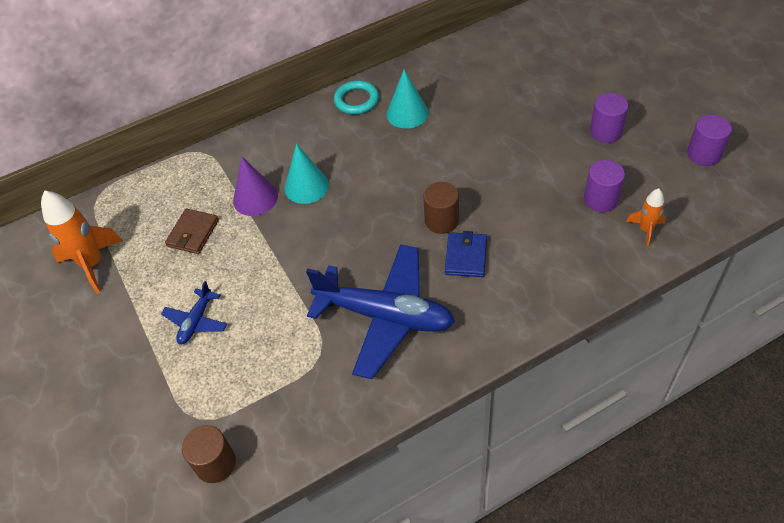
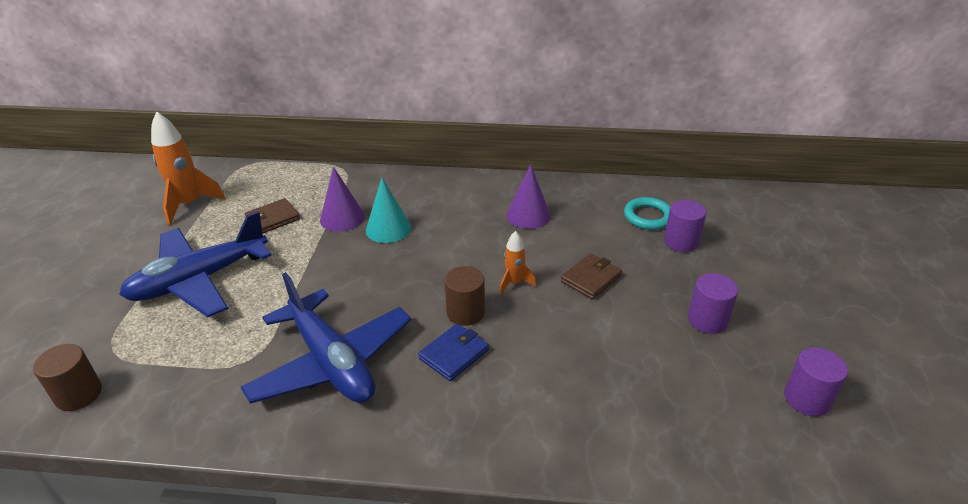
camera: 30 degrees right, 15 degrees down
(196, 321) = (199, 280): blue plane -> blue plane, size x2.19
(356, 100) = (497, 187): turquoise ring -> turquoise ring (648, 217)
(407, 113) = (528, 215): turquoise cone -> purple cone
(503, 143) = (591, 279): none -> brown wallet
(601, 199) = (640, 379): purple cylinder -> purple cylinder (681, 242)
(645, 230) = (663, 437): orange rocket -> orange rocket (514, 283)

